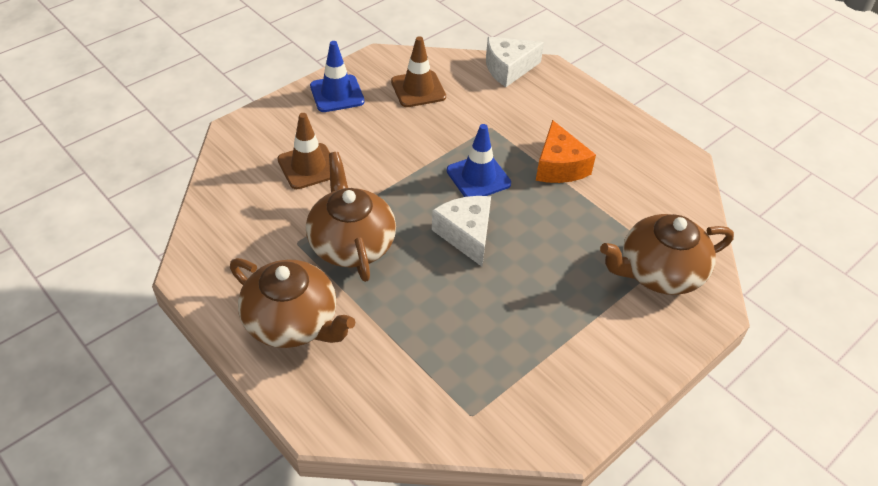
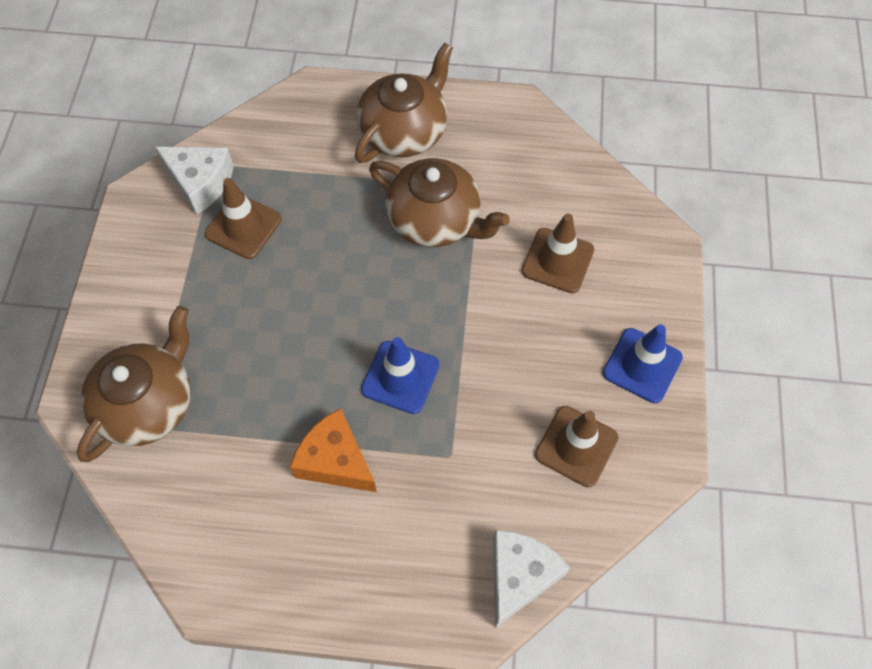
camera: 140 degrees right, 15 degrees up
(293, 322) = (404, 131): brown teapot -> brown teapot turned 135 degrees clockwise
(466, 235) = (351, 304): white cheese -> white cheese (200, 183)
(493, 342) = (243, 227): none -> brown traffic cone

